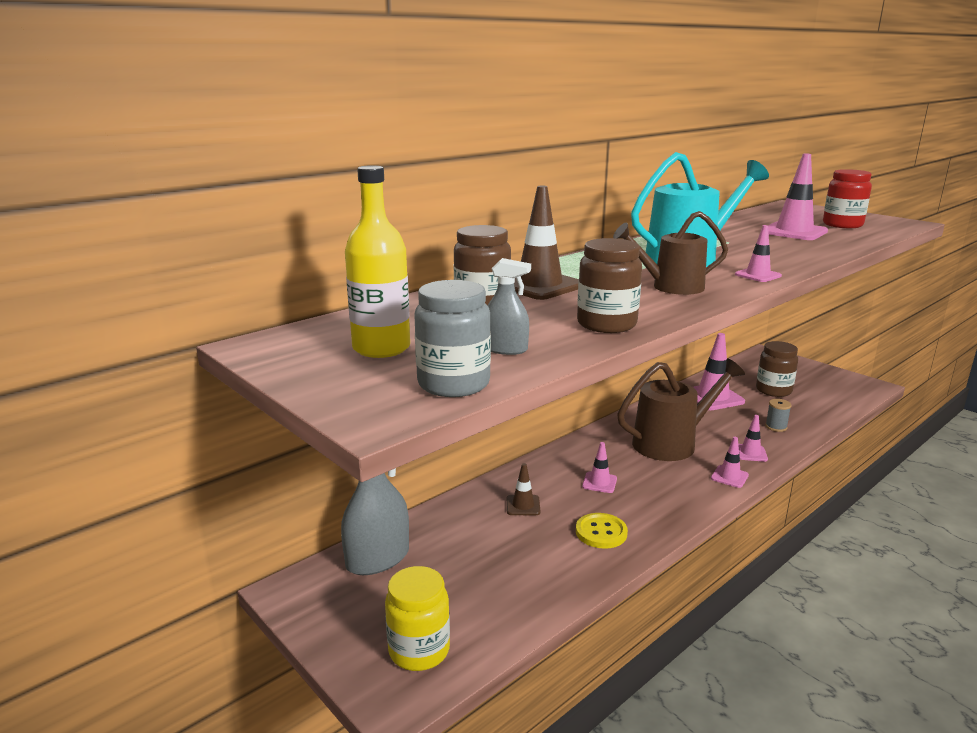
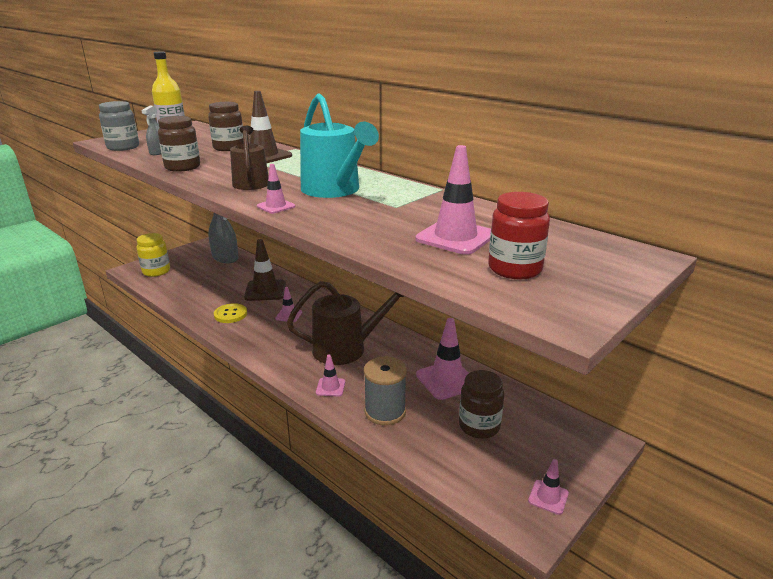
camera: 85 degrees right, 5 degrees up
(523, 505) = (265, 290): brown traffic cone -> brown traffic cone, size x1.86
(672, 443) = (347, 348): brown watering can -> brown watering can turned 75 degrees counterclockwise
(729, 477) = (291, 371): pink traffic cone -> pink traffic cone (548, 497)
(776, 427) = (385, 412): grey spool -> grey spool, size x1.91

